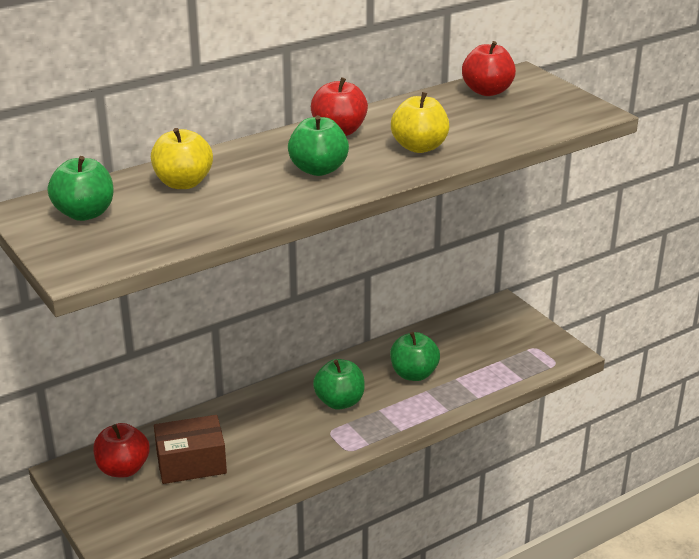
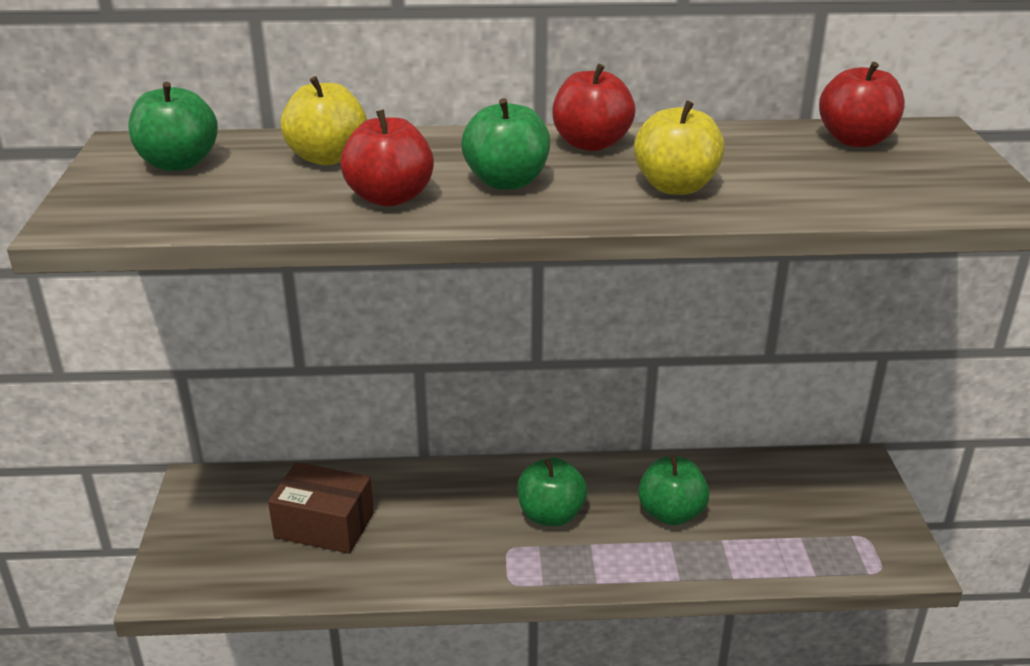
camera: 30 degrees right, 0 degrees up
(123, 469) = (252, 503): red apple -> red apple (390, 198)

